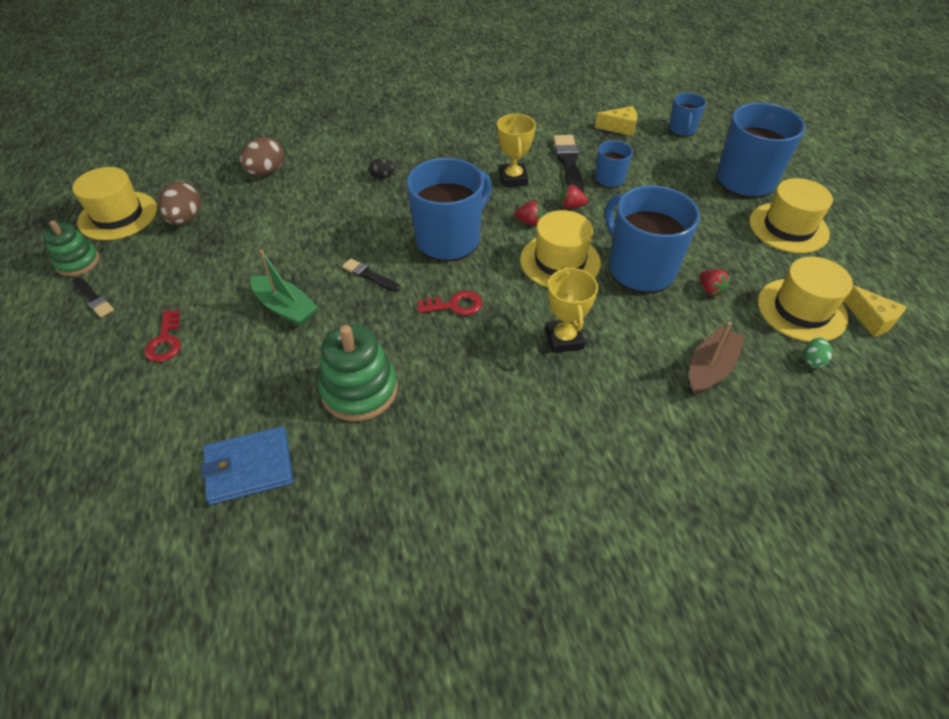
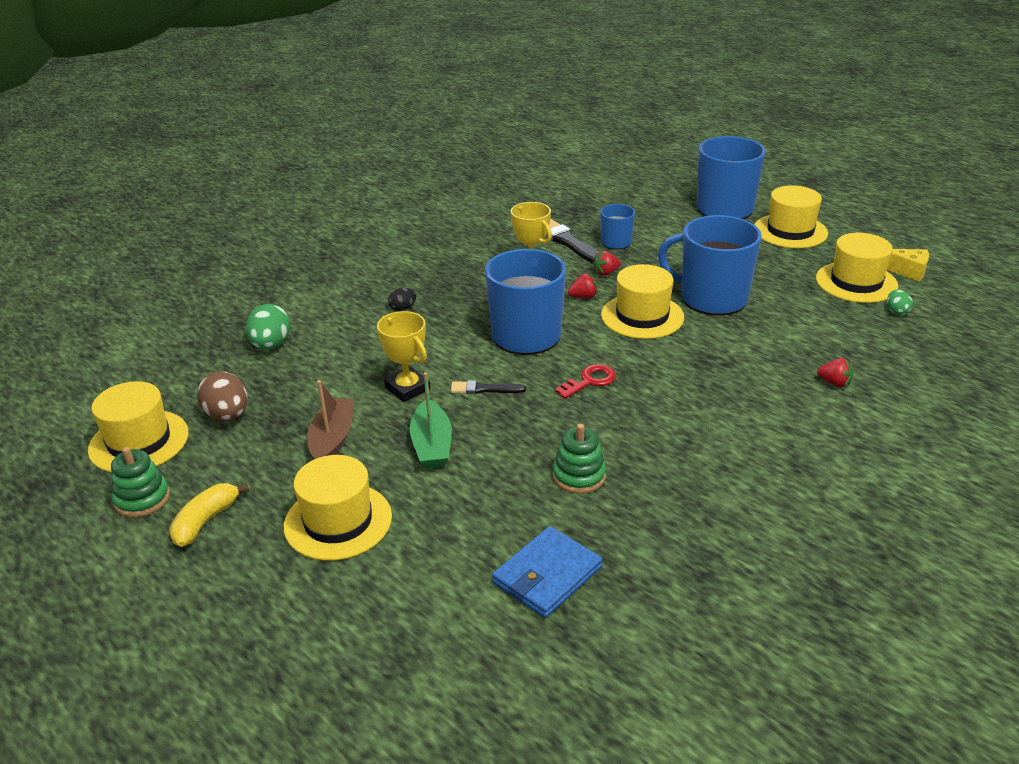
camera: 30 degrees left, 15 degrees down
(93, 298) = (205, 521): black brush -> yellow banana
(165, 341) = (338, 521): red key -> yellow hat
(266, 172) = (271, 345): brown egg -> green egg
(285, 308) = (432, 445): green boat -> green boat turned 75 degrees clockwise
(359, 390) = (579, 476): green stacking toy -> green stacking toy, size x0.65
(564, 339) = (707, 369): yellow trophy -> yellow trophy (407, 388)
(620, 128) = (582, 201): yellow cheese -> none
(682, 129) = (635, 187): blue mug -> none
(710, 290) = (780, 293): red strawberry -> red strawberry (834, 383)
(710, 368) = (835, 344): brown boat -> brown boat (332, 439)

